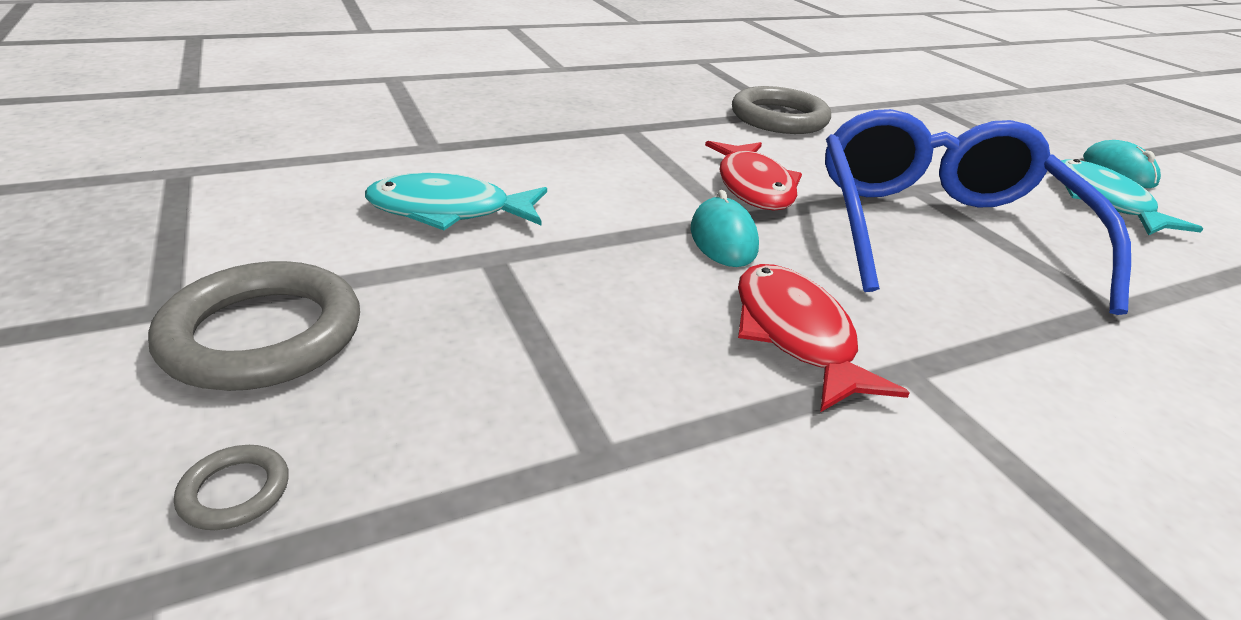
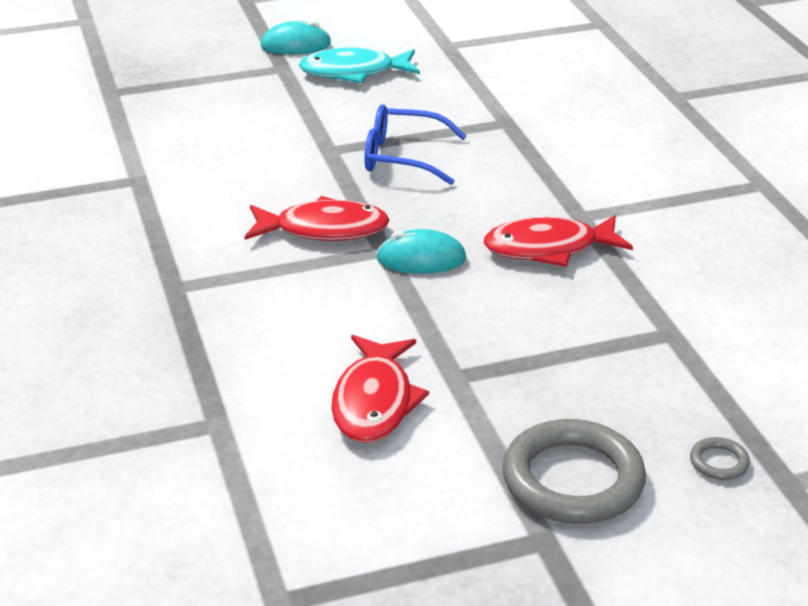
camera: 80 degrees left, 0 degrees up
(449, 211) = (374, 402): turquoise fish -> red fish
(779, 118) = (154, 187): grey ring -> none
(940, 230) = (402, 157): blue glasses -> blue glasses, size x0.53

